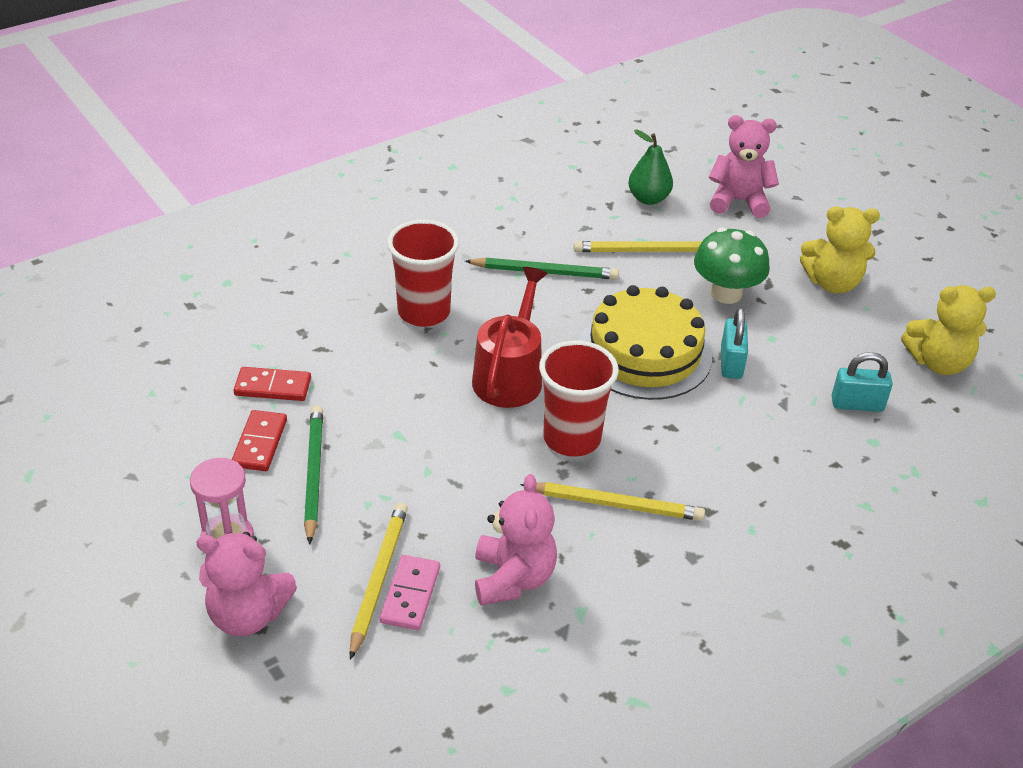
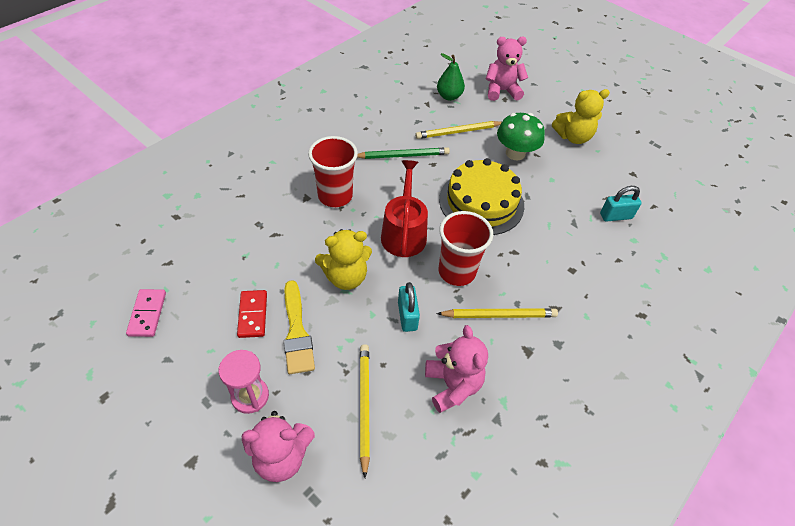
camera: 15 degrees left, 10 degrees up
(273, 387) = (250, 269): red domino -> none
(314, 474) = (297, 332): green pencil -> yellow brush
(410, 595) = (389, 414): pink domino -> pink domino (147, 314)
(731, 363) = (534, 200): turquoise padlock -> turquoise padlock (407, 316)
(938, 362) = (650, 180): yellow teddy bear -> yellow teddy bear (345, 277)

